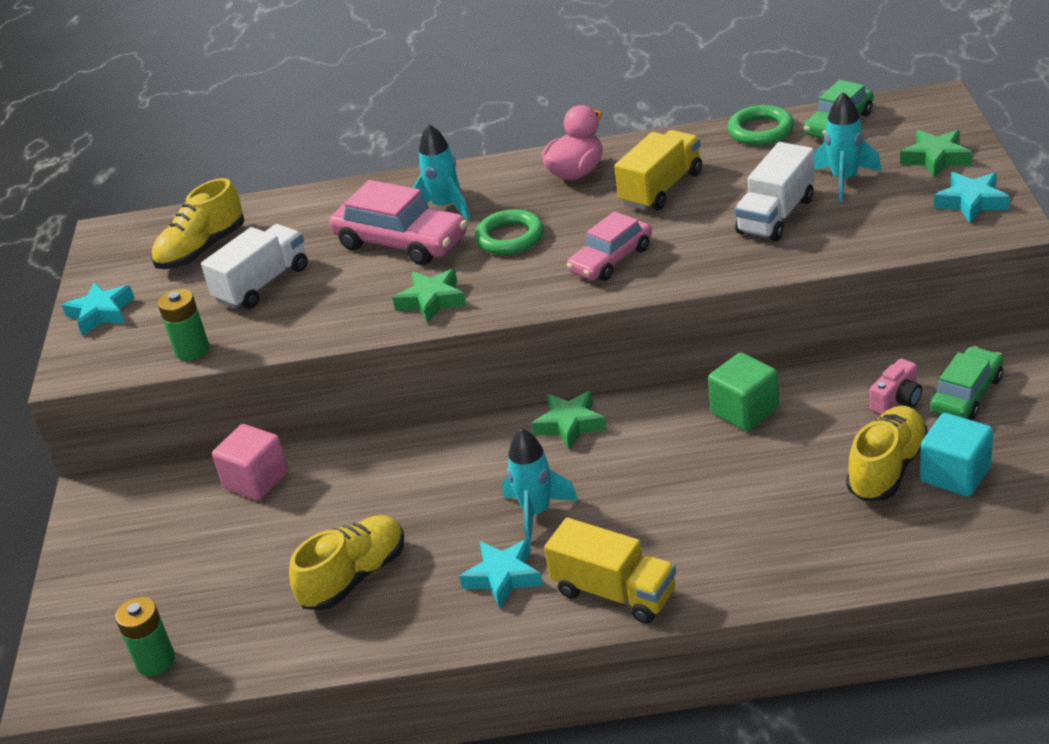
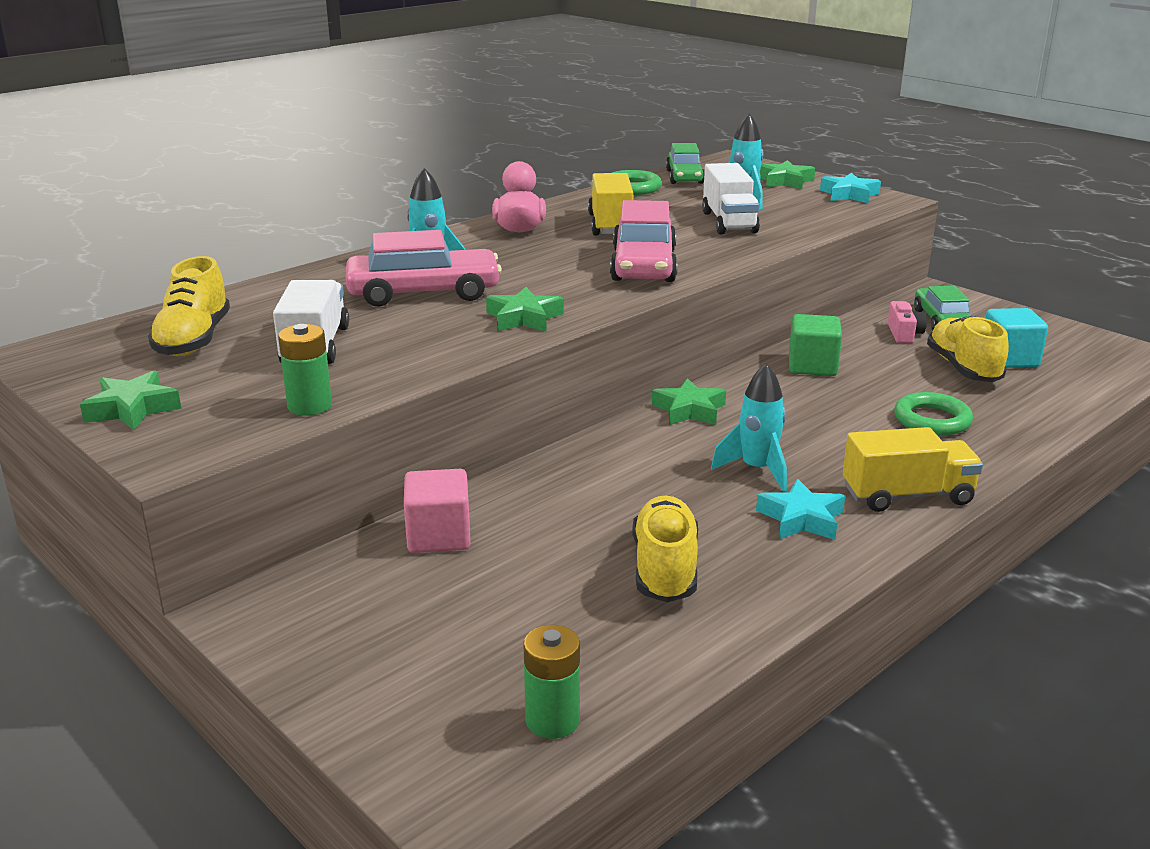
camera: 45 degrees left, 10 degrees down
(101, 313) = (133, 409): turquoise star -> green star
(510, 237) = (528, 271): green ring -> green ring (932, 420)
(611, 259) = (643, 265): pink car -> pink car, size x1.52

